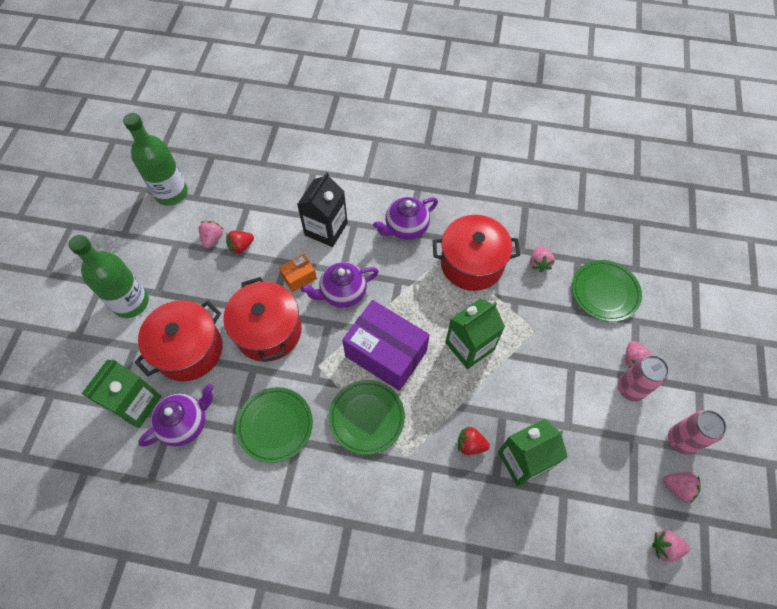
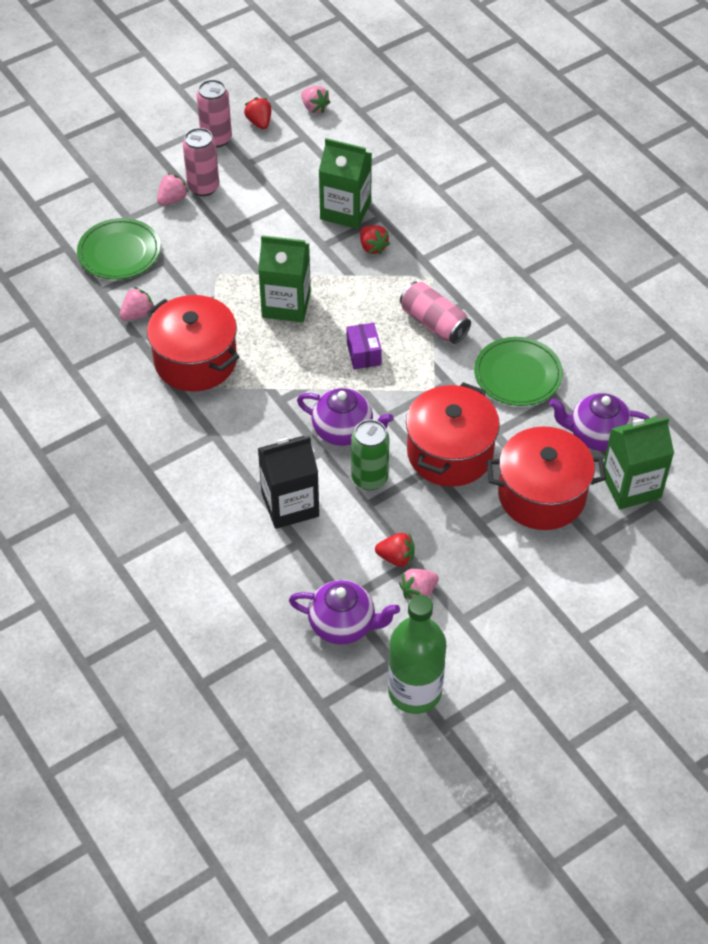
camera: 135 degrees left, 10 degrees down
(131, 302) = (564, 590): green bottle -> none
(299, 277) = (369, 478): orange box -> green can
(366, 417) = (434, 323): green plate -> pink can
(386, 353) = (363, 353): purple box -> purple box, size x0.46
(406, 228) = (211, 441): purple teapot -> purple teapot (343, 625)
(677, 487) = (259, 122): pink strawberry -> red strawberry

